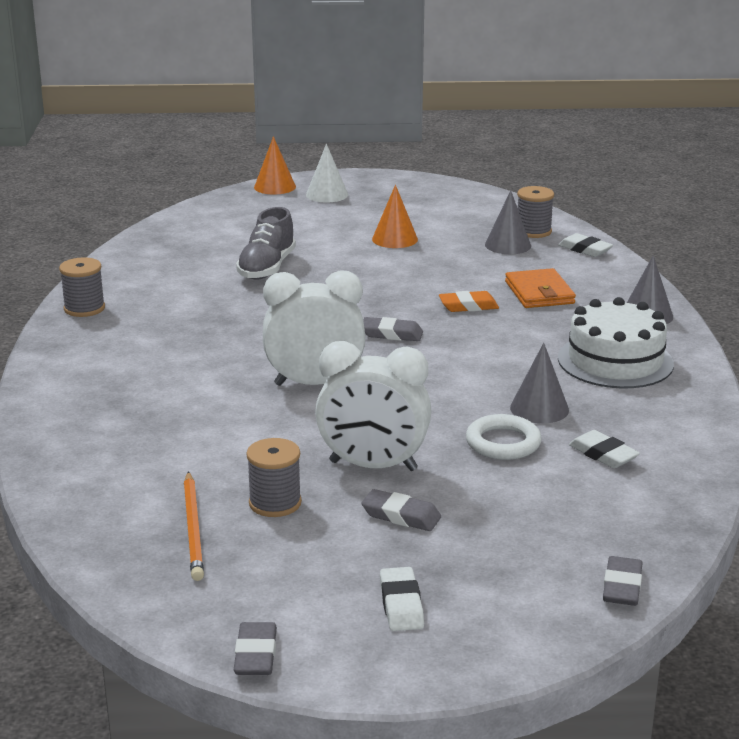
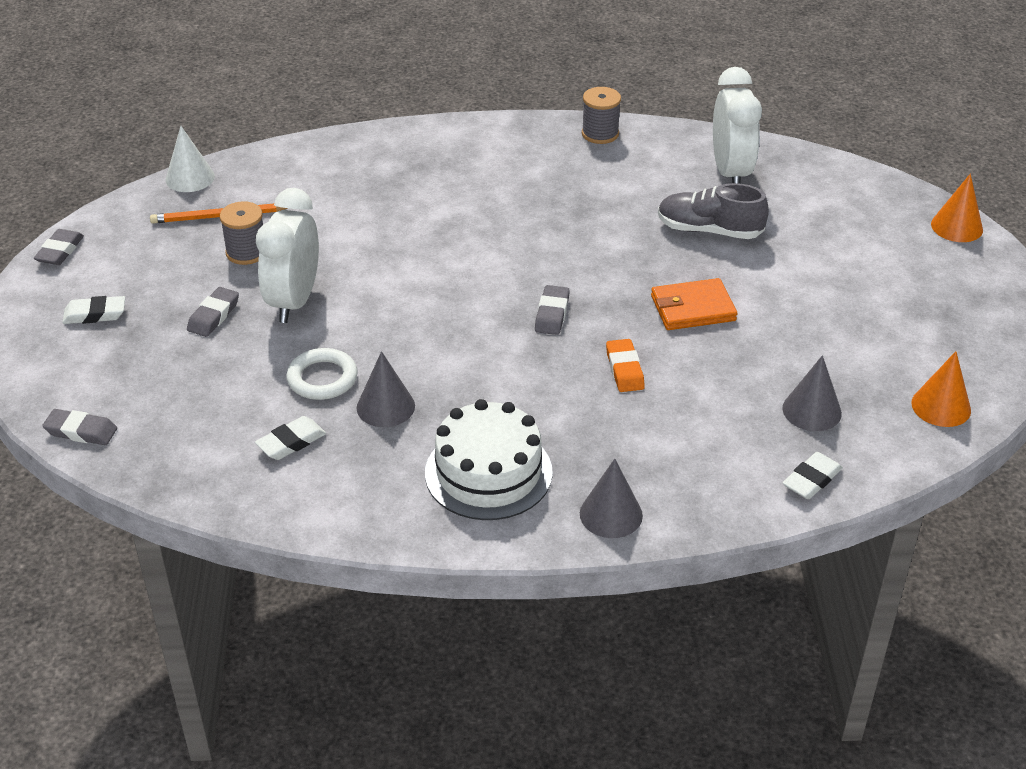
camera: 90 degrees right, 15 degrees up
(256, 655) = (60, 251): grey eraser -> grey eraser turned 75 degrees counterclockwise
(314, 383) = (446, 267): white clock -> white clock (731, 173)
(327, 194) = (943, 266): white cone -> white cone (190, 178)
(394, 239) = (810, 318): orange cone -> orange cone (941, 406)
(533, 231) = (865, 436): grey spool -> none
(539, 293) = (667, 427): orange wallet -> orange wallet (692, 308)

